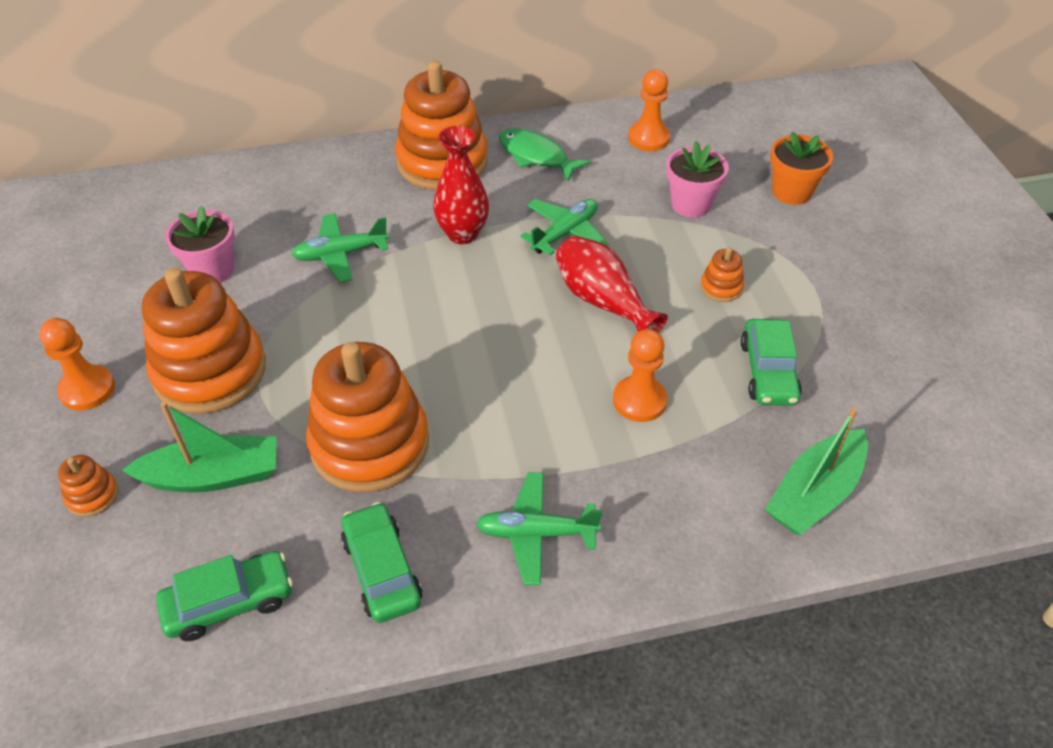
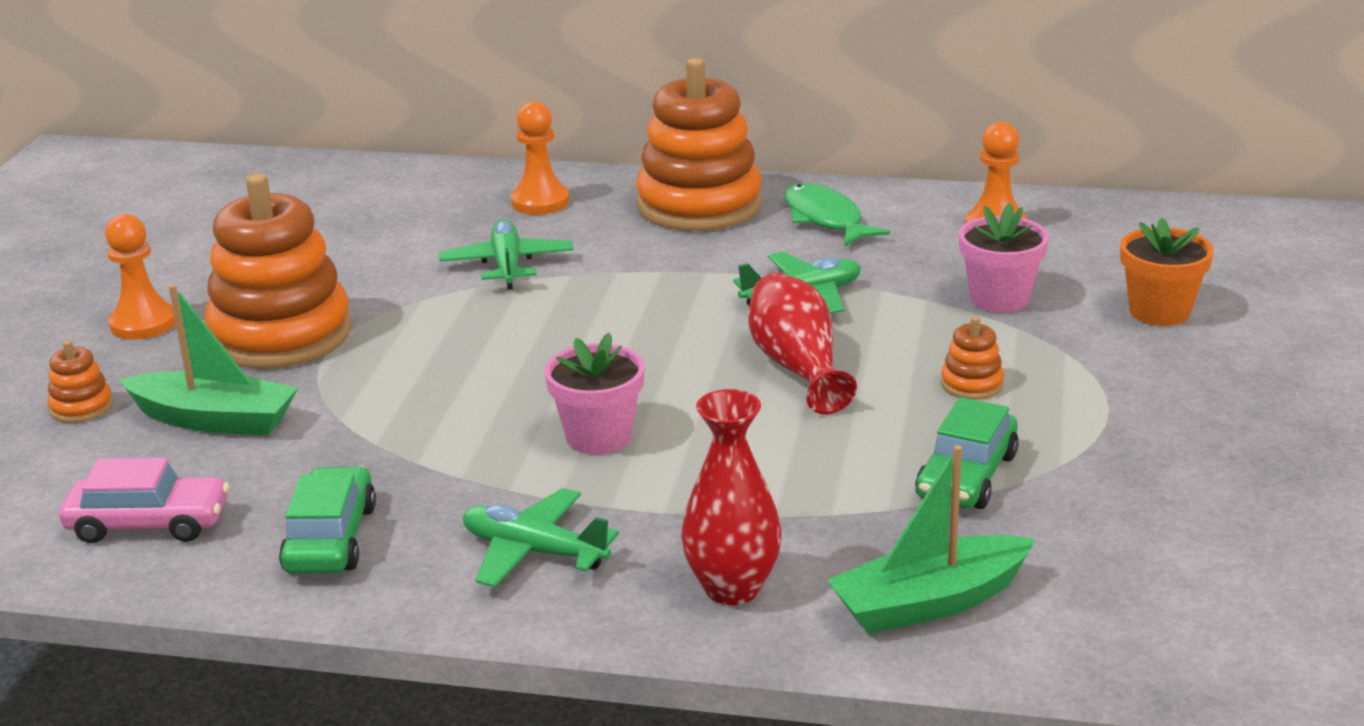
camera: 25 degrees right, 20 degrees down
(212, 270) = (351, 252): pink flower pot -> pink flower pot (598, 437)
(229, 602) = (149, 523): green car -> pink car
(340, 254) = (507, 265): green plane -> green plane turned 75 degrees clockwise
(370, 444) = (405, 432): orange stacking toy -> none
(463, 234) = (670, 273): red vase -> red vase (732, 588)
(639, 400) = (766, 465): orange pawn -> orange pawn (540, 202)

